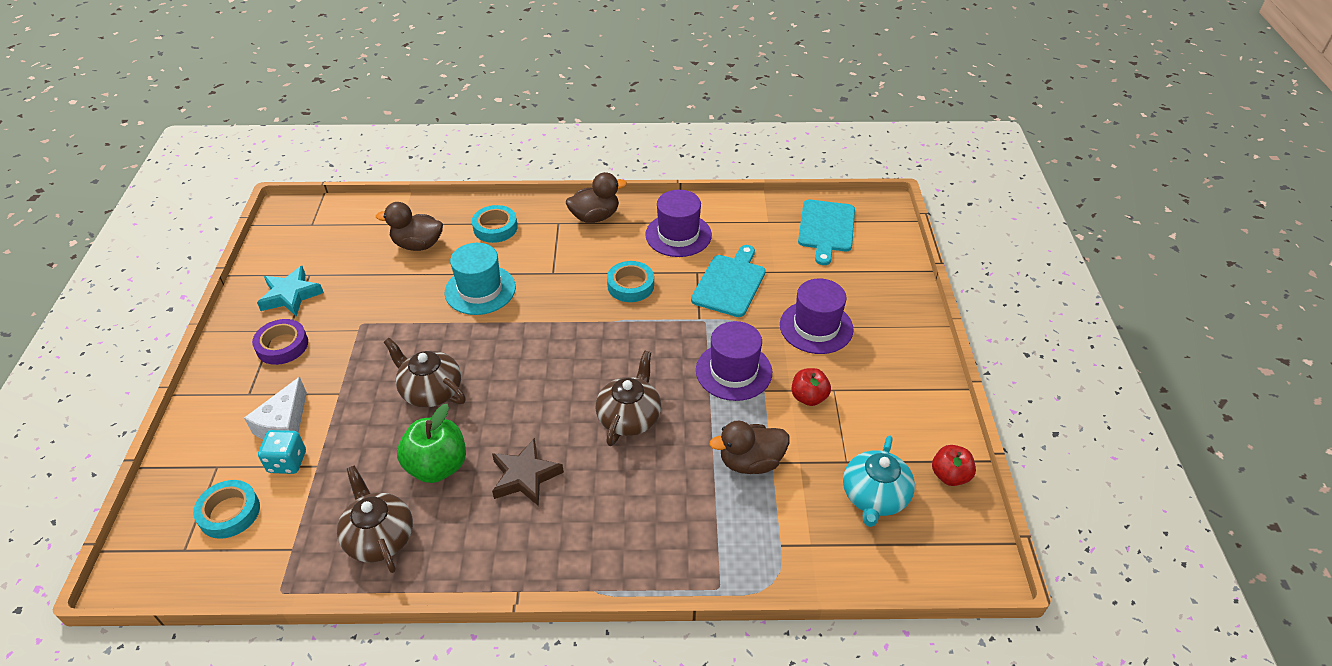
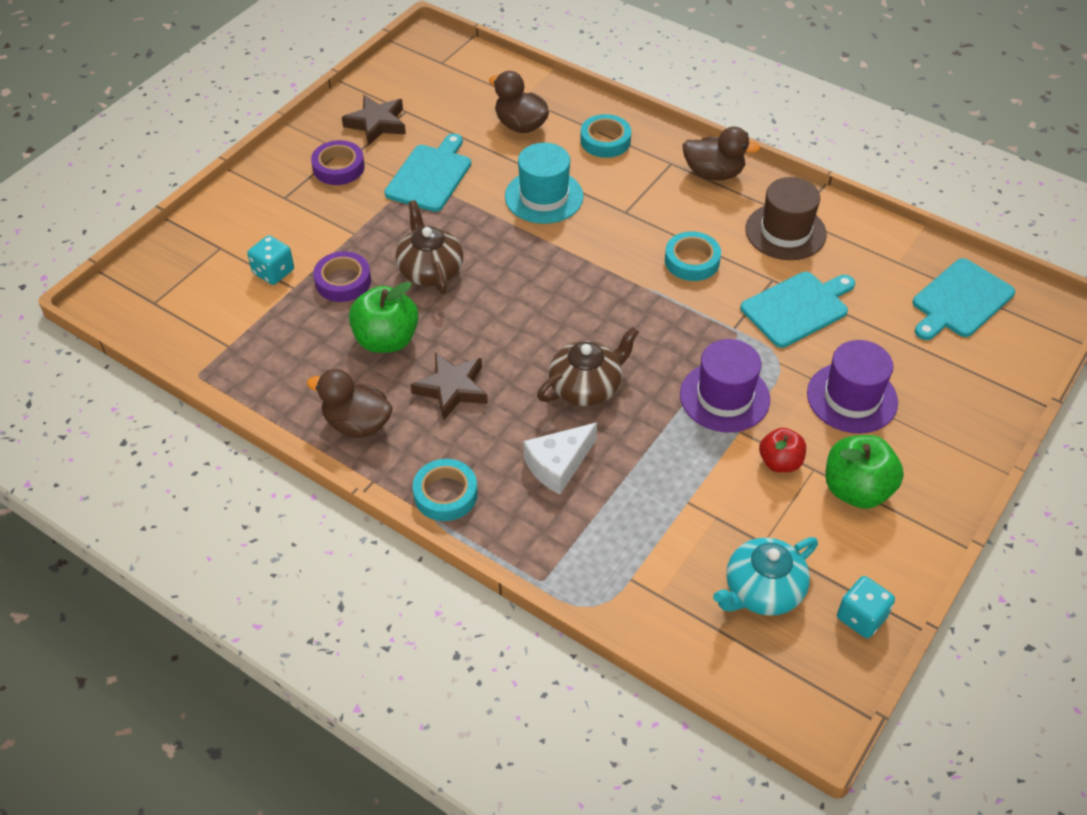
camera: 35 degrees right, 5 degrees up
(229, 513) = (204, 291): turquoise tape -> turquoise tape (445, 494)
(284, 424) = (293, 238): white cheese -> white cheese (558, 465)
(291, 295) = (377, 124): turquoise star -> brown star
(360, 437) = (343, 281): none -> purple tape
(372, 316) = (430, 176): none -> turquoise cutting board
(379, 537) = (298, 374): brown teapot -> none
(678, 235) = (785, 232): purple hat -> brown hat
(750, 462) = (666, 490): brown duck -> brown duck (357, 424)
(872, 389) = (856, 490): none -> green apple
(949, 476) = (861, 617): red apple -> turquoise dice

